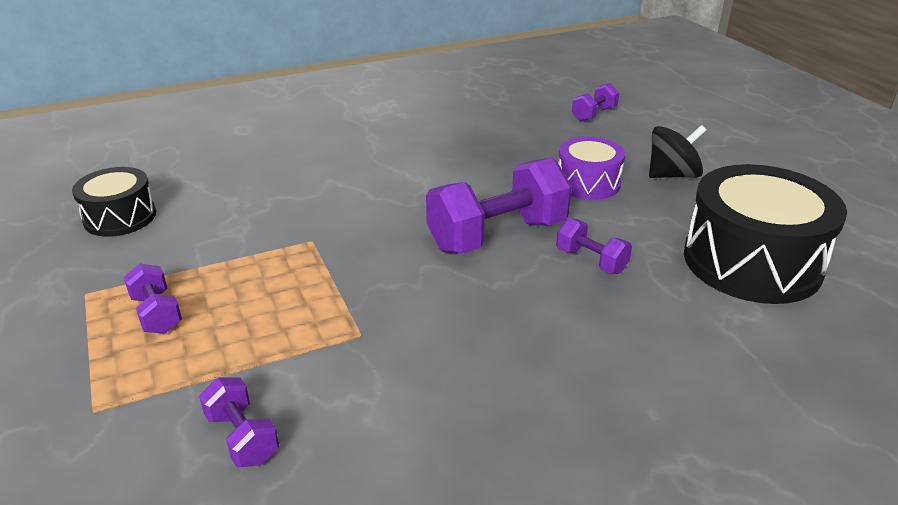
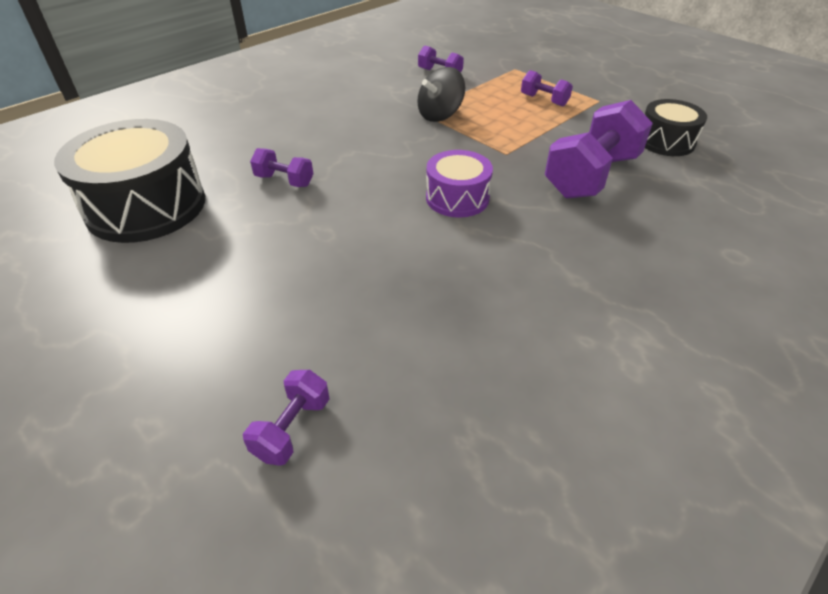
camera: 160 degrees right, 10 degrees up
(497, 236) = (366, 186): purple dumbbell -> purple dumbbell (591, 176)
(588, 183) = (292, 264): purple drum -> purple drum (457, 198)
(672, 175) = (188, 302): black spinning top -> black spinning top (440, 115)

